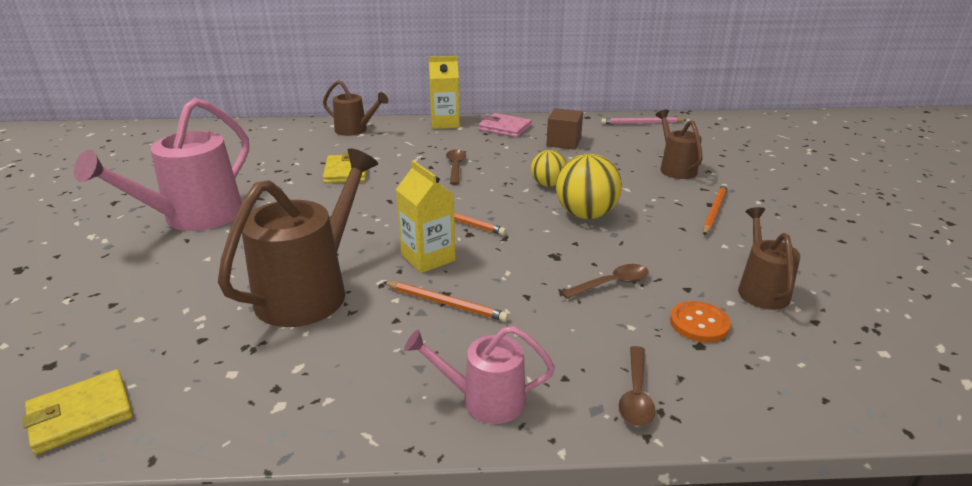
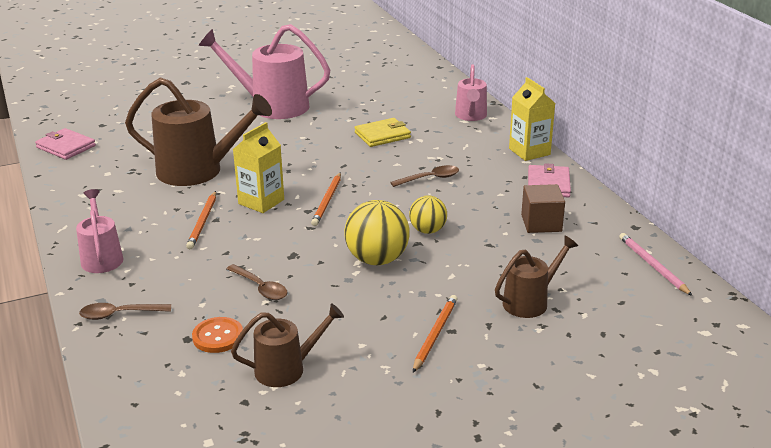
camera: 70 degrees right, 0 degrees up
(81, 414) = (66, 147): yellow wallet -> pink wallet
(355, 130) = (471, 116): brown watering can -> pink watering can
(714, 211) = (435, 334): orange pencil -> orange pencil turned 75 degrees counterclockwise

